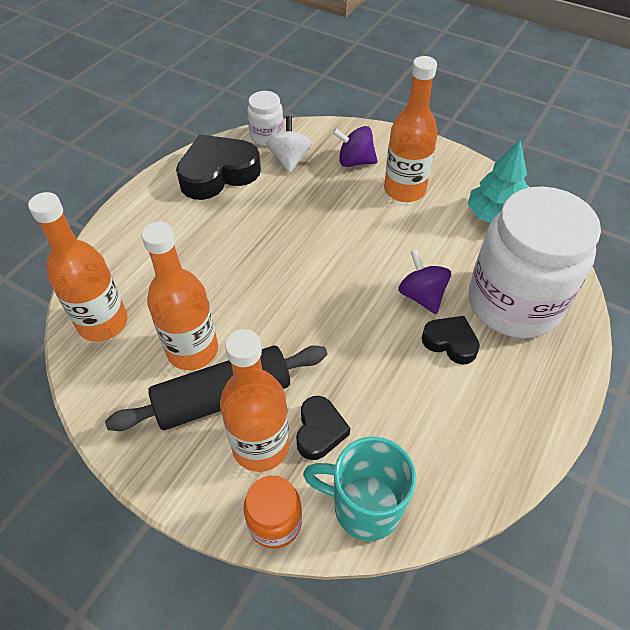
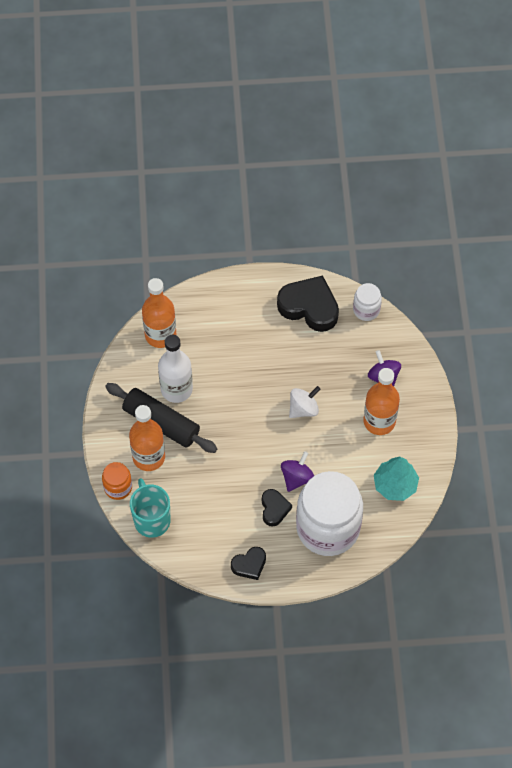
camera: 55 degrees right, 10 degrees up
(192, 350) = (176, 389): orange bottle -> white bottle
(289, 159) = (355, 338): white spinning top -> white spinning top (303, 409)
(319, 431) = (175, 477): black heart -> black heart (249, 565)

